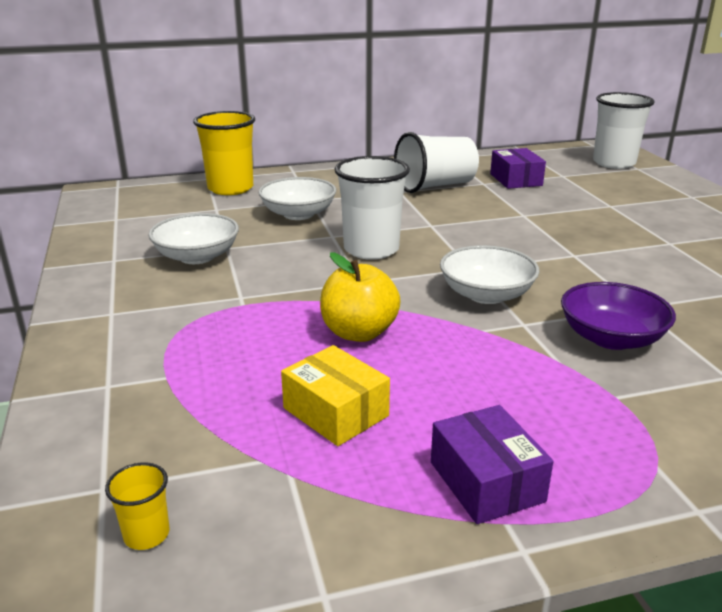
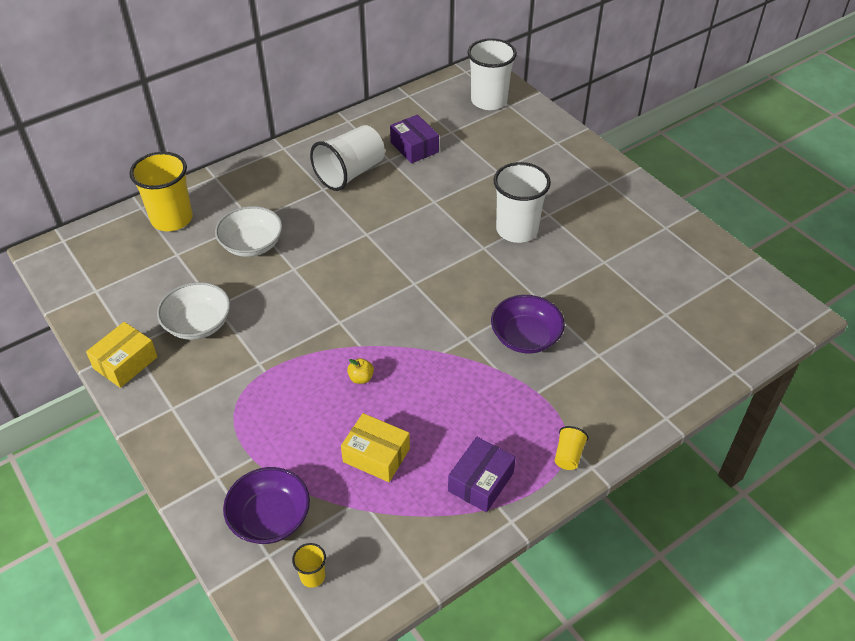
camera: 20 degrees left, 20 degrees up
(95, 270) = (125, 362): none -> yellow box
(140, 444) = (270, 518): none -> purple bowl
(359, 333) = (361, 378): yellow apple -> yellow apple, size x0.47
(371, 249) = (332, 279): white cup -> white cup (517, 230)
(486, 294) = (434, 312): white bowl -> none
(486, 481) = (480, 482): purple box -> purple box turned 75 degrees clockwise
(654, 484) = (568, 455): none -> yellow cup

